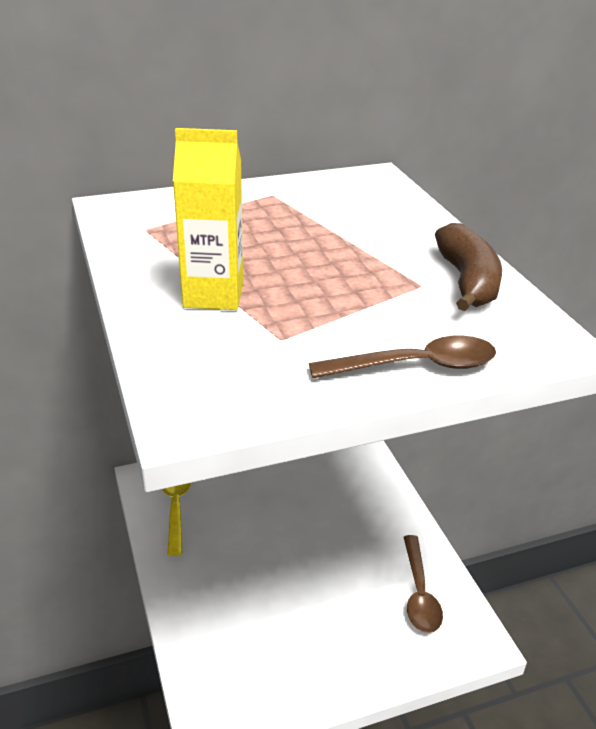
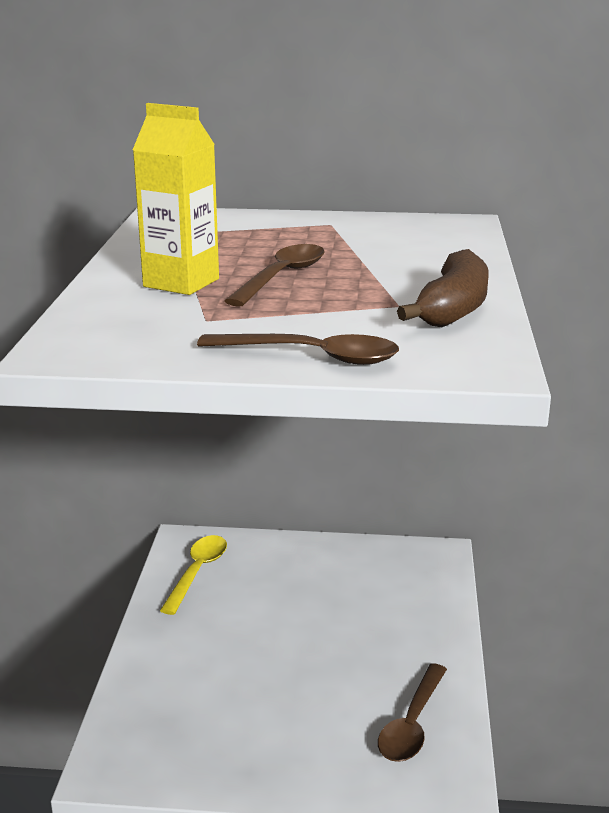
camera: 25 degrees right, 10 degrees down
(295, 270) = (282, 277): none -> brown spoon

